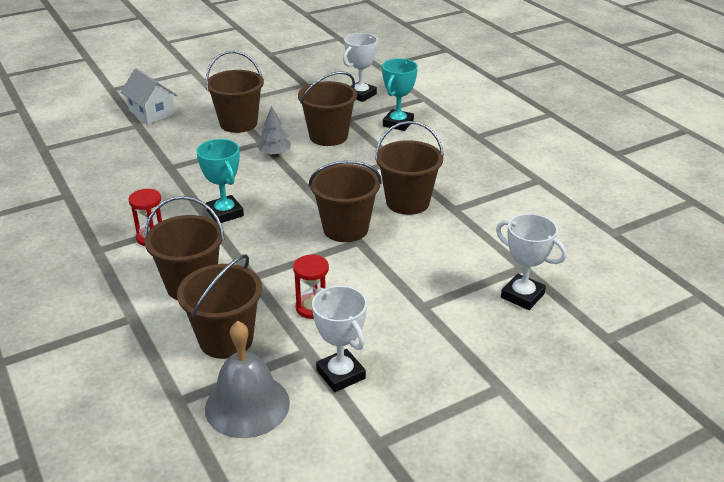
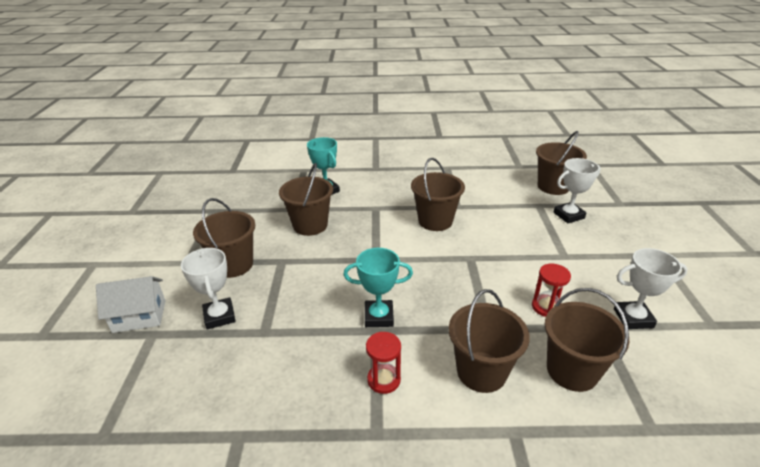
camera: 60 degrees left, 0 degrees up
(247, 405) = (663, 382): grey bell -> none
(275, 154) = (309, 260): grey tree -> none
(345, 229) = (450, 258): brown bucket -> brown bucket (553, 186)
(361, 95) = (265, 192): white trophy -> white trophy (219, 316)

